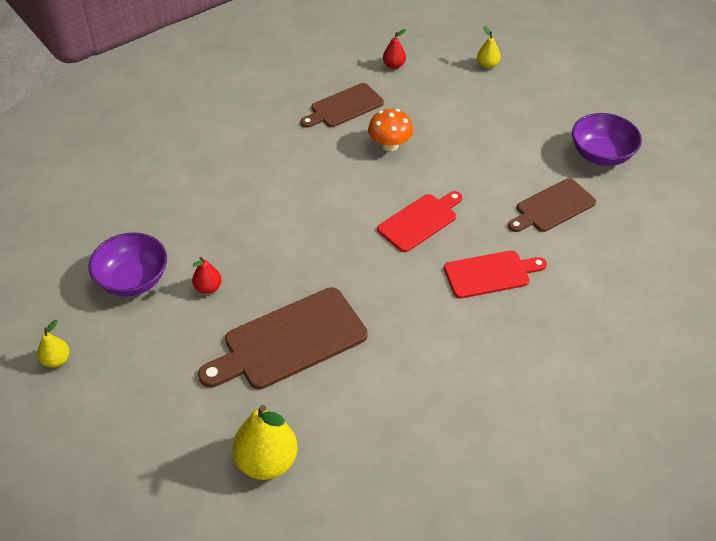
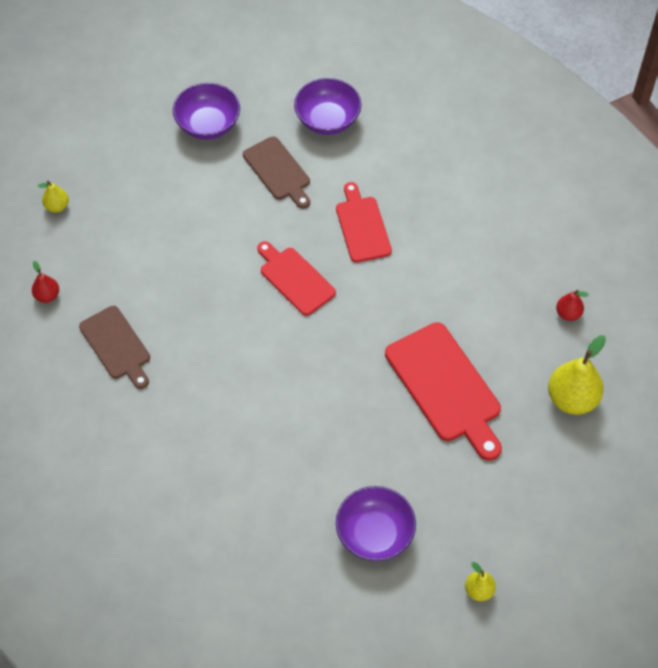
camera: 90 degrees left, 10 degrees up
(208, 288) = (384, 462): red pear -> red pear (568, 314)
(289, 341) = (445, 387): brown cutting board -> red cutting board
(390, 145) = (183, 302): orange mushroom -> none
(630, 246) = (327, 120): none -> purple bowl

